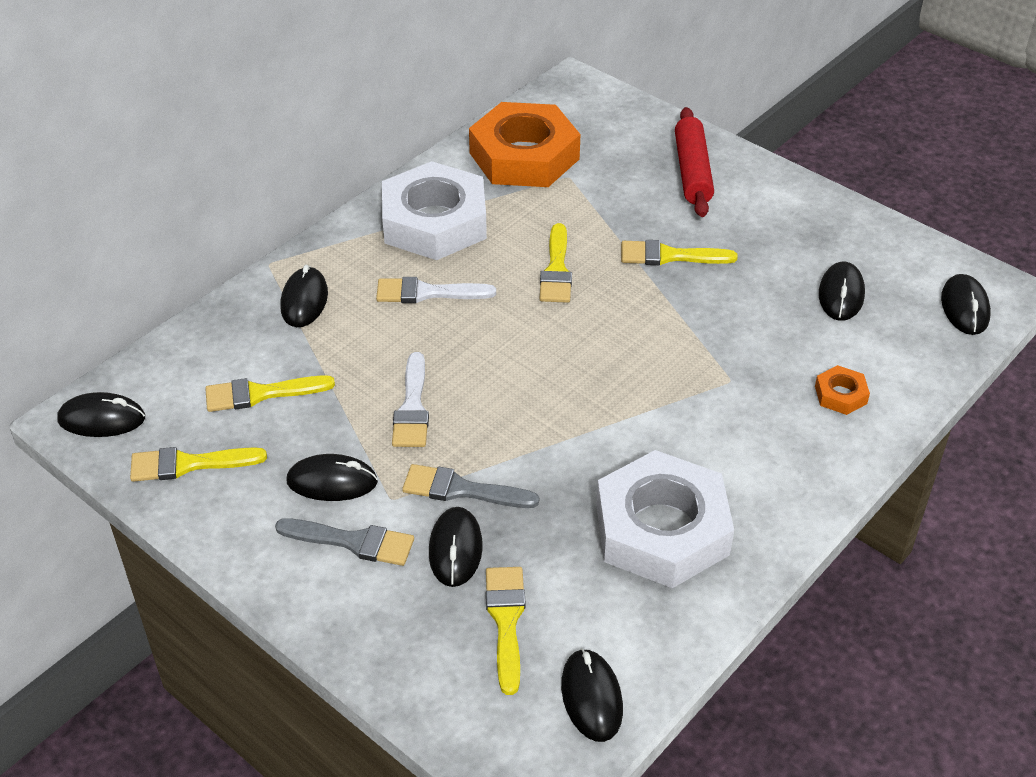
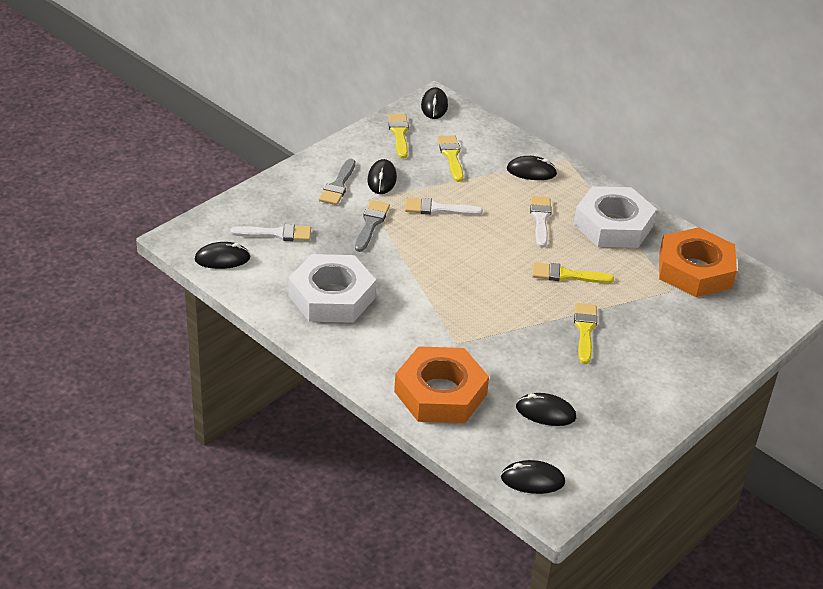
camera: 90 degrees right, 5 degrees down
(455, 549) = (328, 219): black mouse -> none
(506, 621) = (277, 234): yellow brush -> white brush
(692, 171) = (689, 354): red rolling pin -> none
(840, 395) = (440, 393): orange nut -> orange nut, size x2.42

